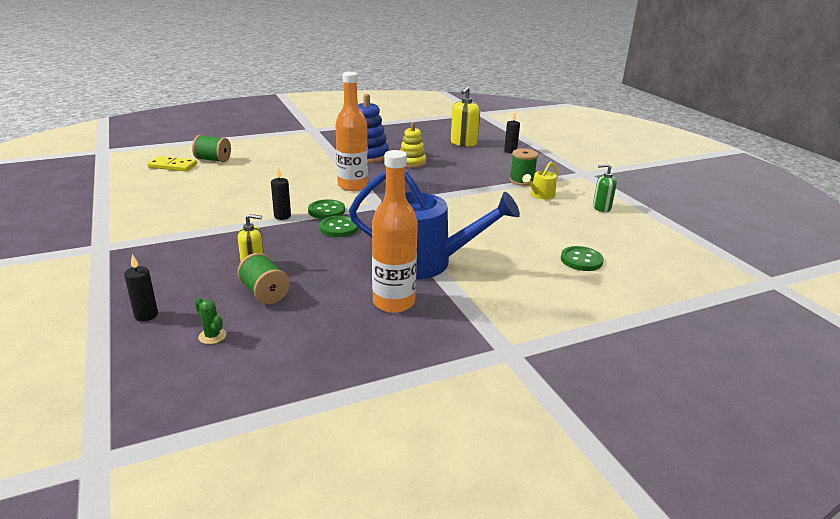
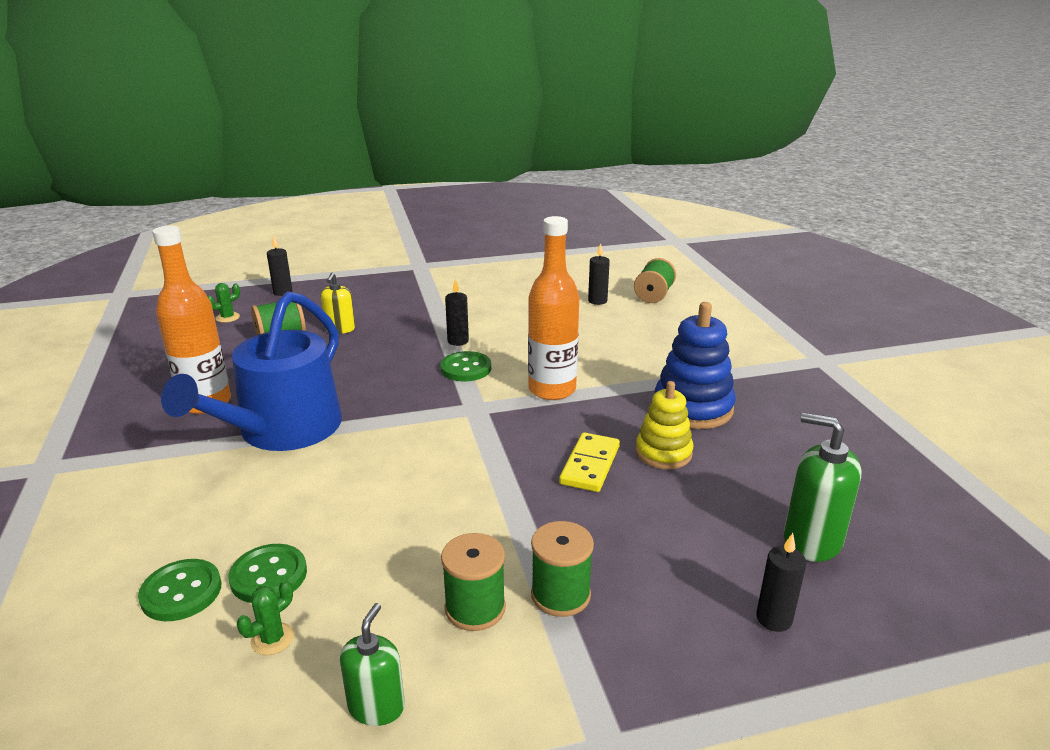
camera: 100 degrees right, 0 degrees up
(172, 166) = (628, 276): yellow domino -> yellow domino (589, 465)
(218, 175) = (597, 301): none -> black candle
(339, 228) = (409, 376): green button -> green button (268, 575)
(463, 143) = (812, 540): yellow soap dispenser -> green soap dispenser
(540, 195) = (475, 608): yellow watering can -> green spool
(589, 232) = (272, 639): none -> green cactus

